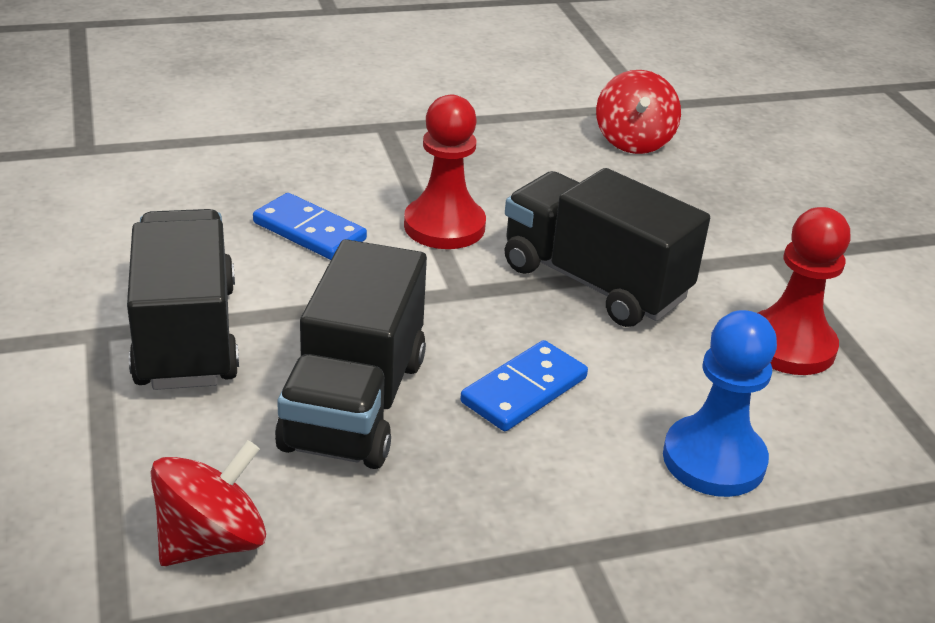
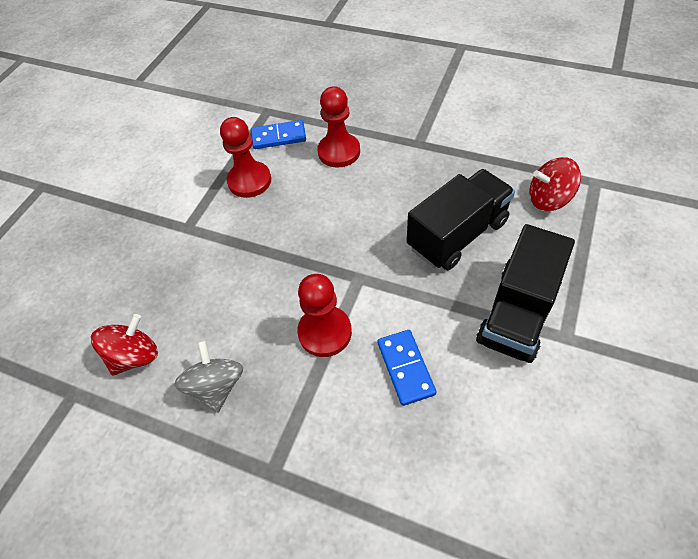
camera: 135 degrees left, 20 degrees up
(514, 151) = (216, 386): none -> grey spinning top
(524, 390) = (380, 209): blue domino -> blue domino (279, 137)
(594, 282) = (289, 252): black truck -> none
(713, 459) = (339, 152): blue pawn -> red pawn

